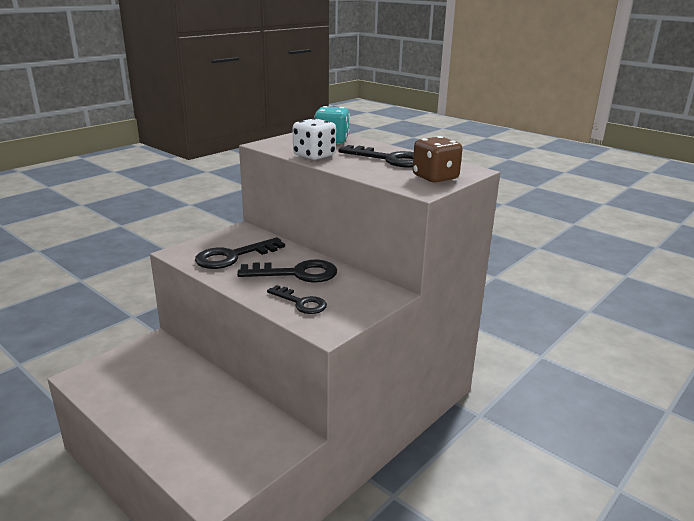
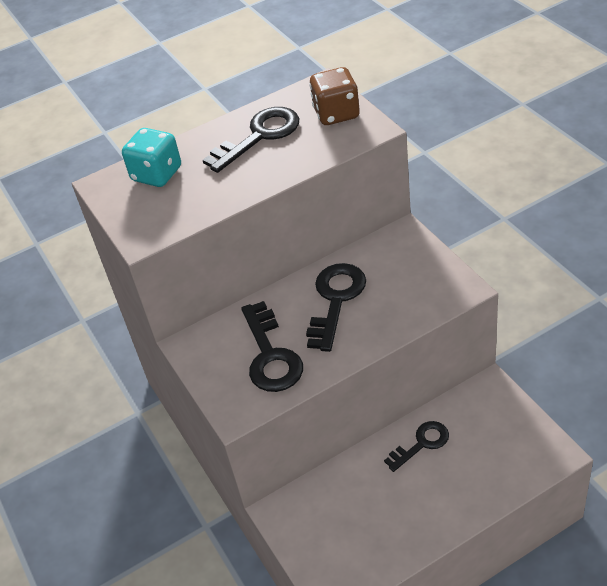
camera: 65 degrees left, 20 degrees up
(300, 302) = (403, 302): black key -> black key (421, 444)
(314, 156) = (219, 195): white dice -> none

